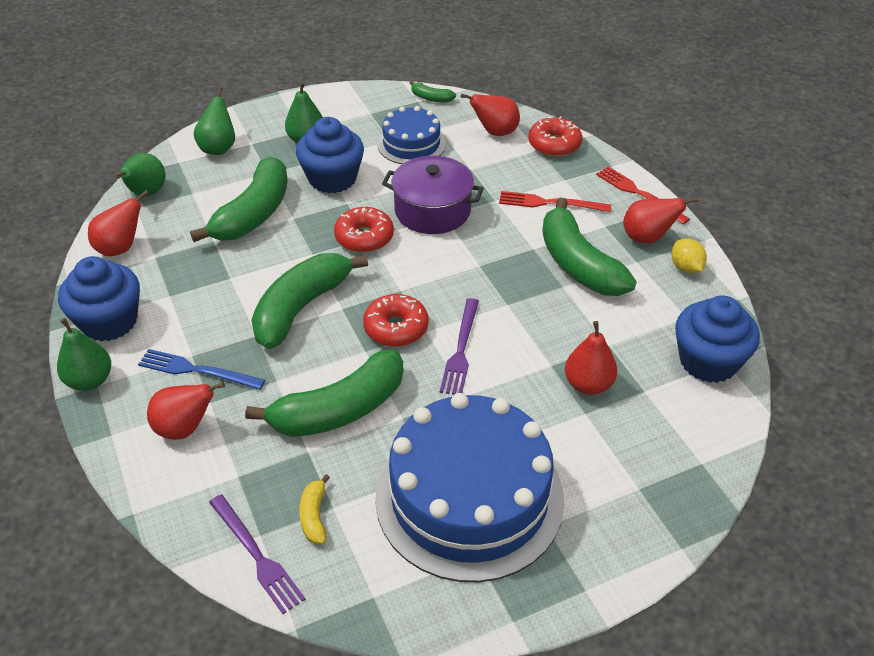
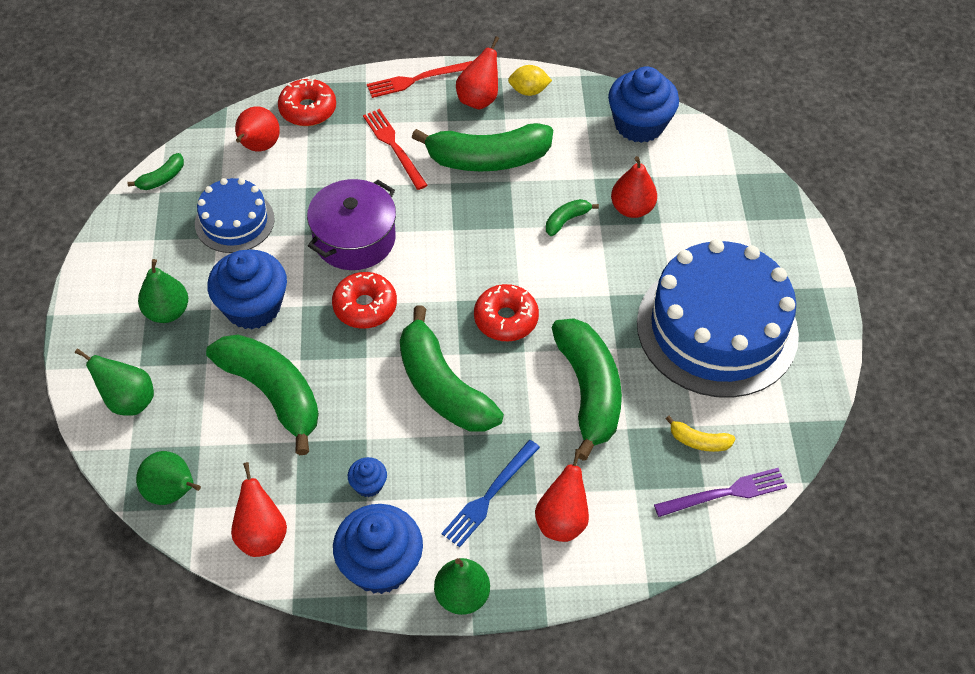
camera: 70 degrees left, 10 degrees up
(185, 292) = (368, 485): none -> blue cupcake
(461, 350) = (555, 280): purple fork -> none
(540, 338) = (566, 220): none -> green banana
(550, 203) = (394, 146): red fork -> red fork turned 120 degrees clockwise

